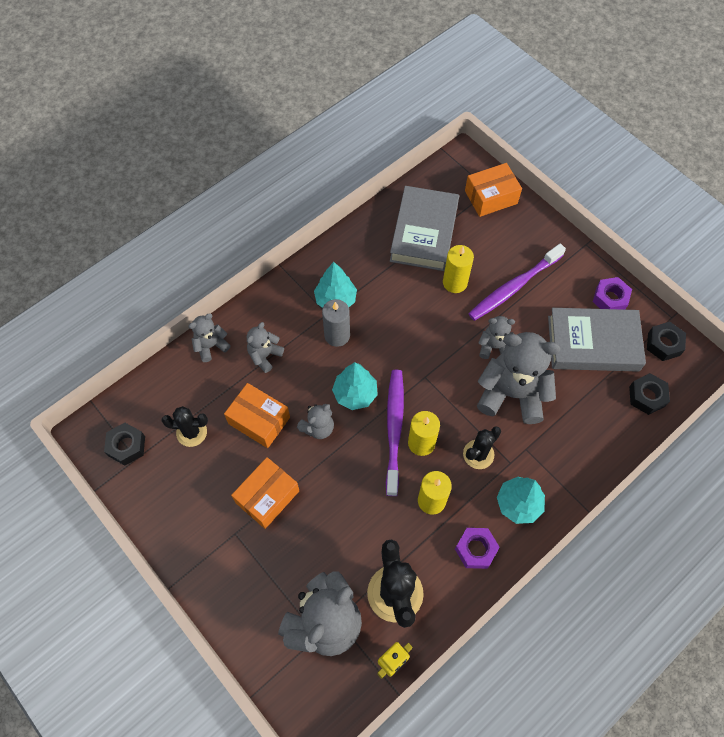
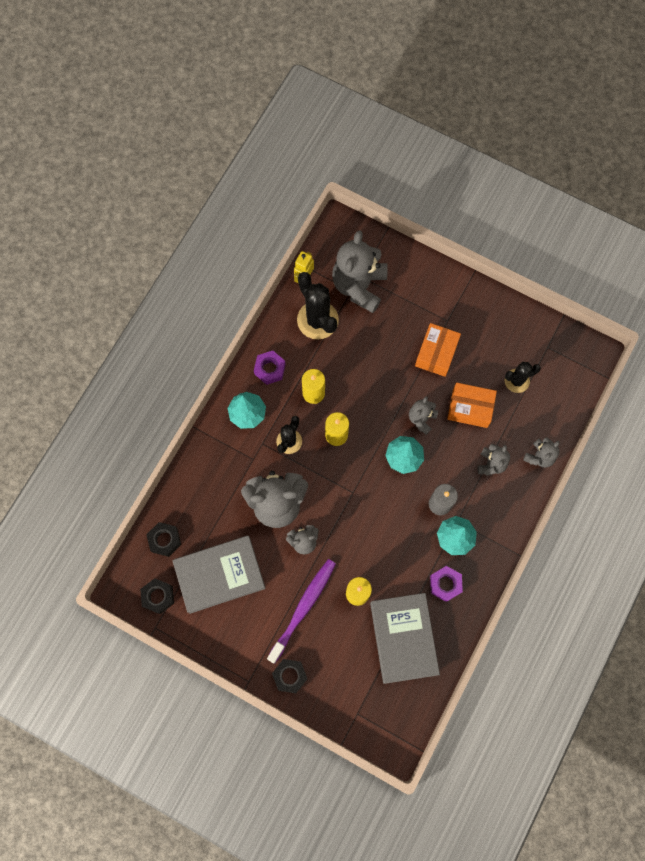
camera: 160 degrees right, 10 degrees up
(127, 446) = (559, 353): black nut -> black nut (290, 676)
(394, 429) = (361, 438): purple toothbrush -> none
(491, 197) = (353, 705): orange box -> none
(610, 299) = (214, 627): purple nut -> purple nut (445, 584)

